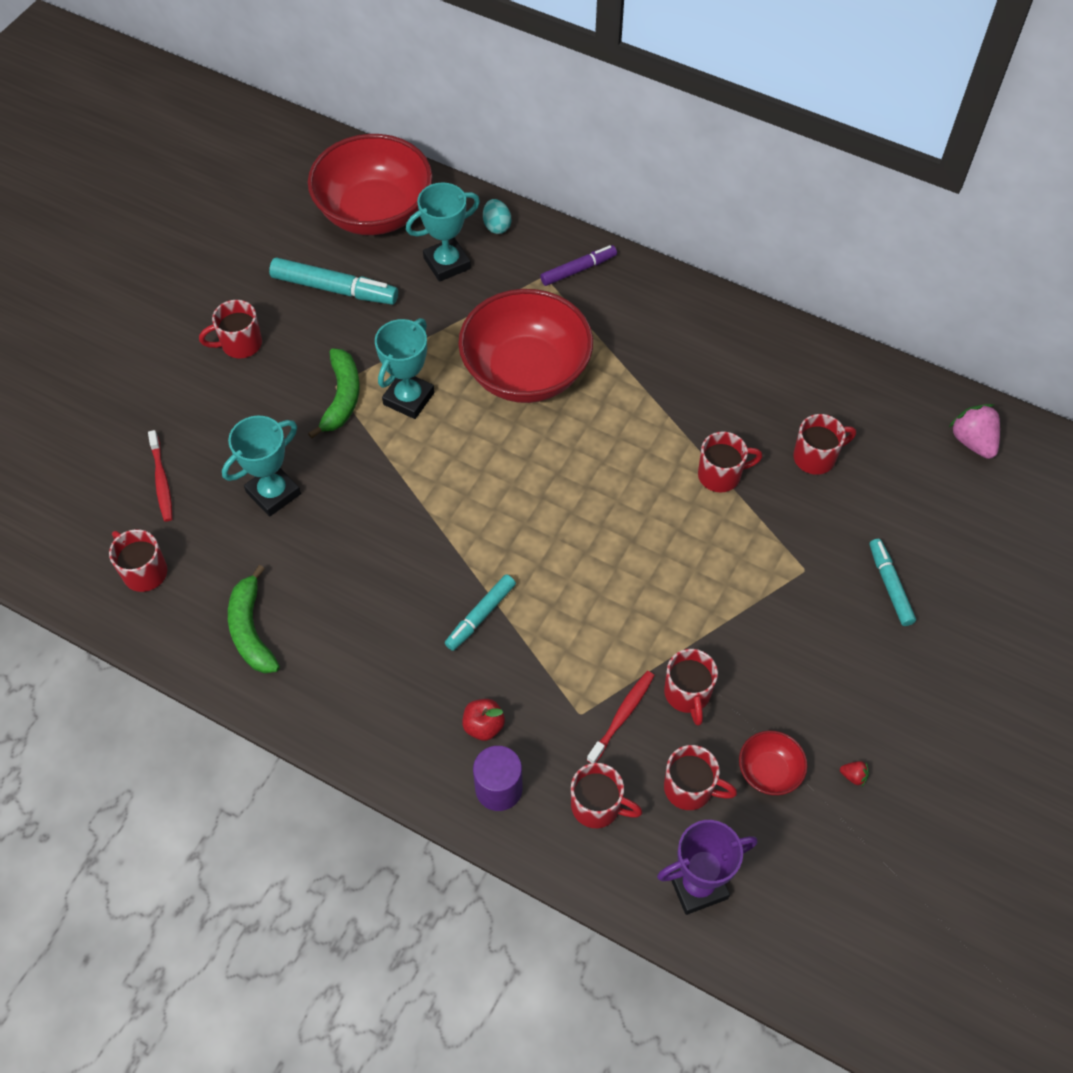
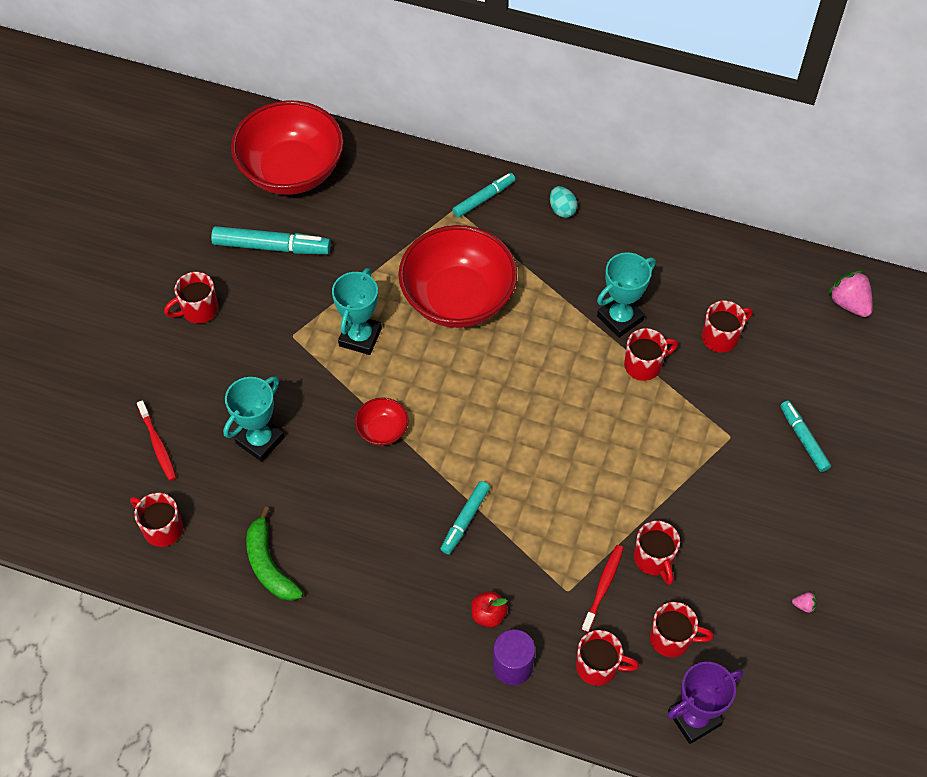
camera: 10 degrees left, 0 degrees up
(341, 398) = (301, 345): green banana -> none
(447, 263) = (366, 209): turquoise trophy -> turquoise trophy (620, 318)
(497, 226) = (403, 168): turquoise egg -> turquoise egg (562, 209)
(578, 270) = (484, 198): purple marker -> turquoise marker
(769, 771) = (734, 613): red bowl -> red bowl (382, 430)
(853, 776) = (803, 605): red strawberry -> pink strawberry

